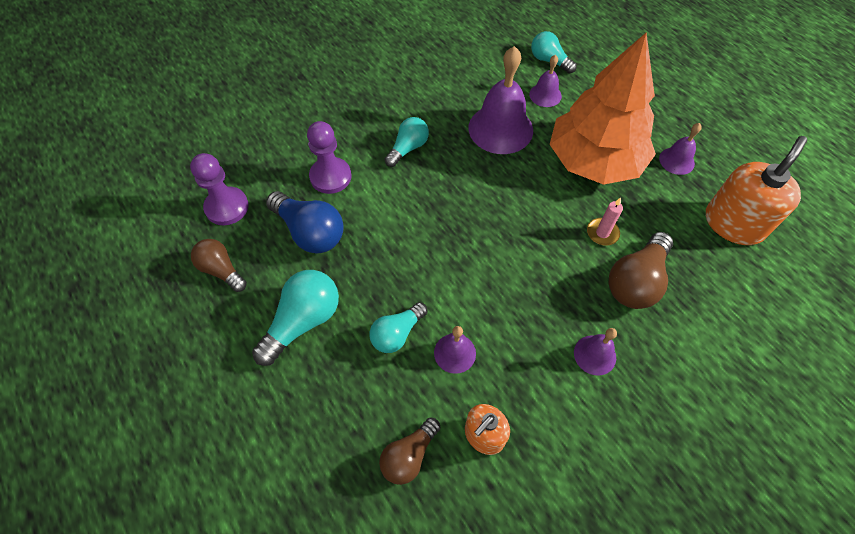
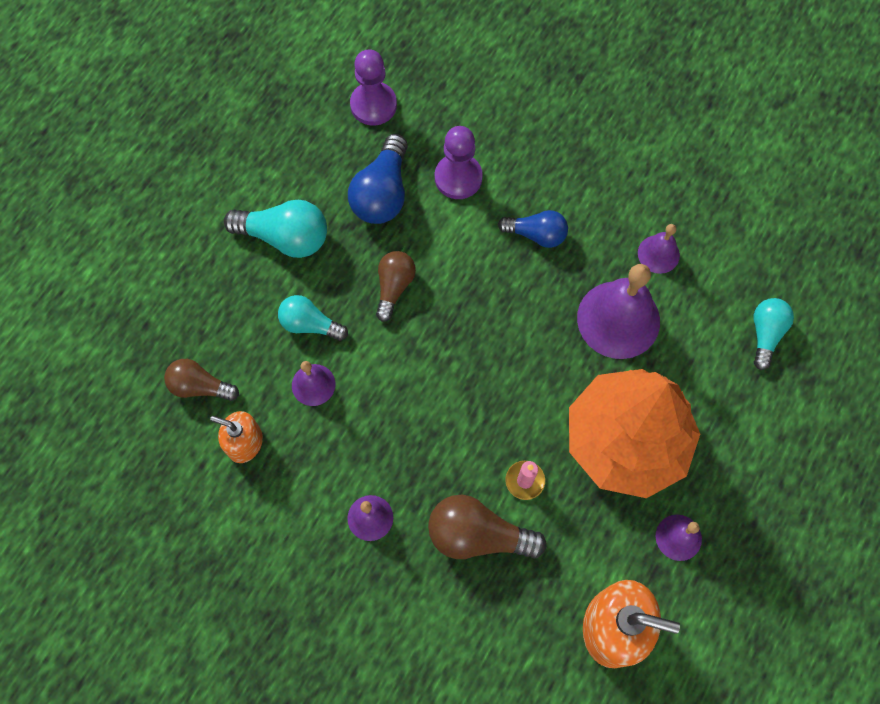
camera: 65 degrees right, 10 degrees up
(221, 270) = (304, 140): brown light bulb -> brown light bulb (394, 287)
(408, 148) = (536, 234): turquoise light bulb -> blue light bulb
(545, 95) = (702, 350): purple bell -> purple bell (658, 254)

